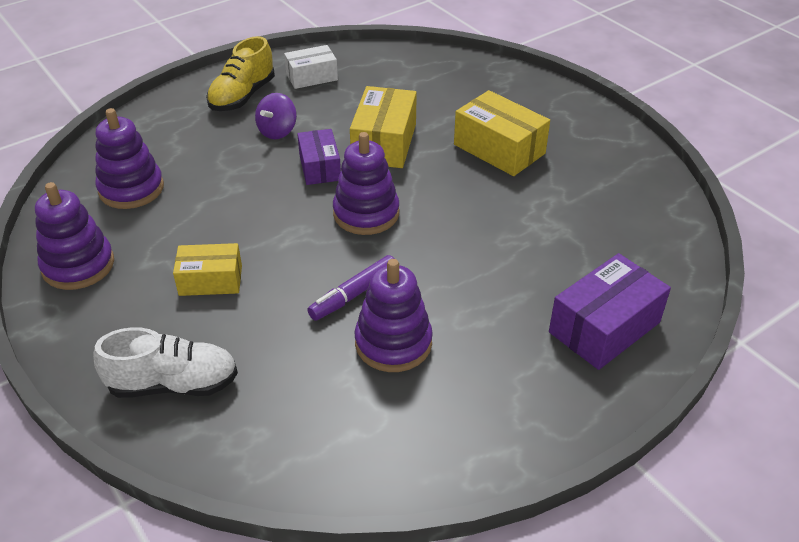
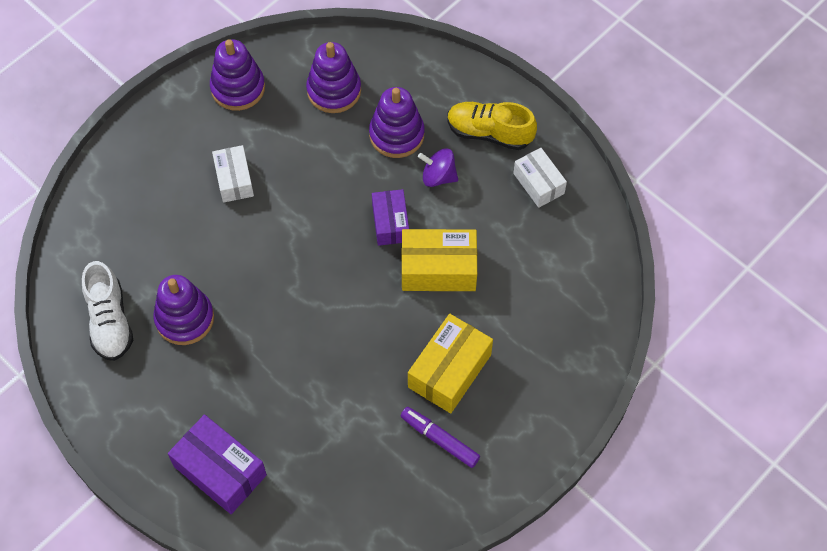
camera: 80 degrees right, 20 degrees up
(173, 384) = (130, 187): white shoe -> white shoe (110, 321)
(210, 280) = (234, 180): yellow box -> white box
(320, 167) = (390, 223): purple box -> purple box turned 75 degrees counterclockwise
(354, 294) = (233, 282): purple marker -> purple marker (439, 439)
(366, 213) = (332, 272): purple stacking toy -> purple stacking toy (396, 135)

